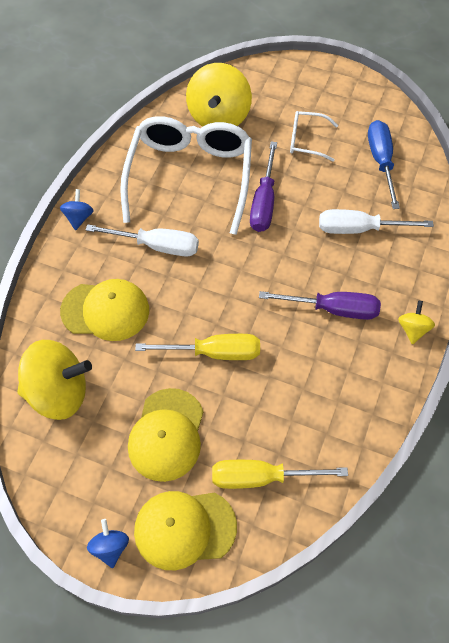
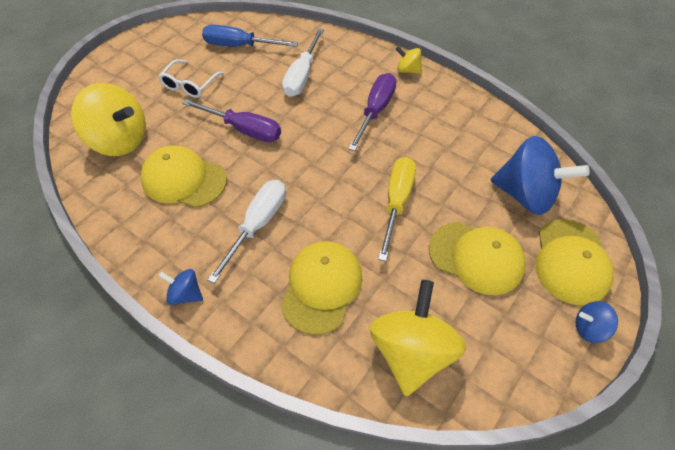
camera: 75 degrees left, 5 degrees down
(190, 177) = (183, 179): white glasses -> yellow cap
(261, 477) = (526, 194): yellow screwdriver -> blue spinning top

